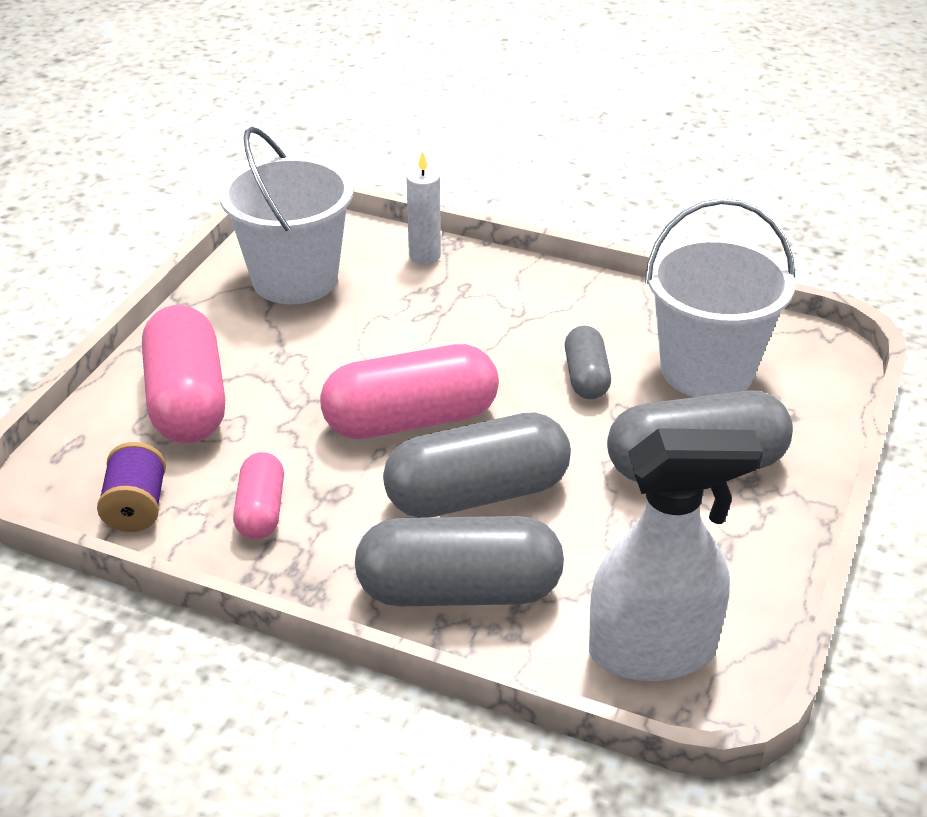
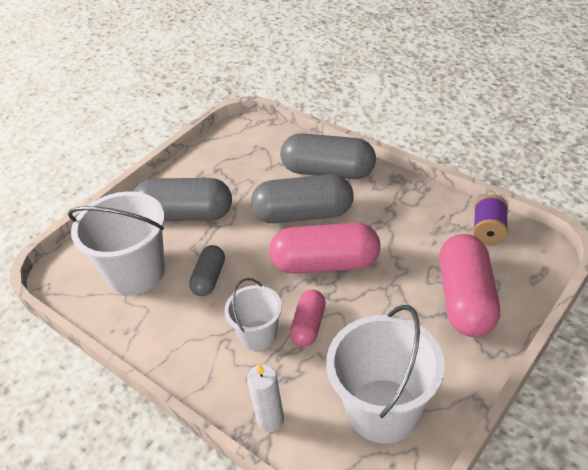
camera: 160 degrees left, 5 degrees up
(261, 511) = (419, 220): pink capsule -> pink capsule (308, 325)
(476, 324) = (258, 335): none -> white bucket
(653, 651) = (257, 141): white spray bottle -> none

